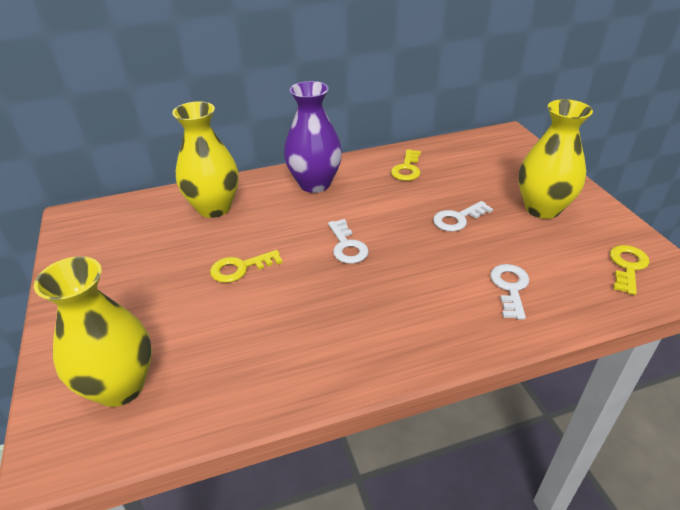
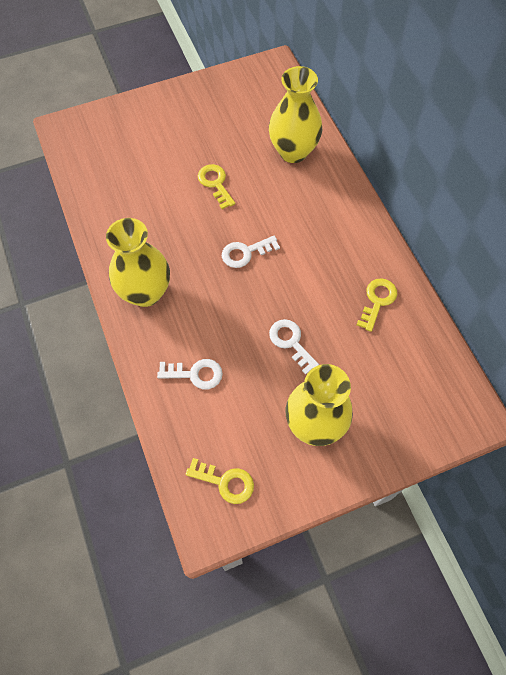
camera: 85 degrees right, 25 degrees up
(120, 386) = (107, 143): yellow vase -> yellow vase (145, 292)
(314, 184) = (339, 221): purple vase -> none
(407, 169) = (377, 301): yellow key -> yellow key turned 105 degrees clockwise

